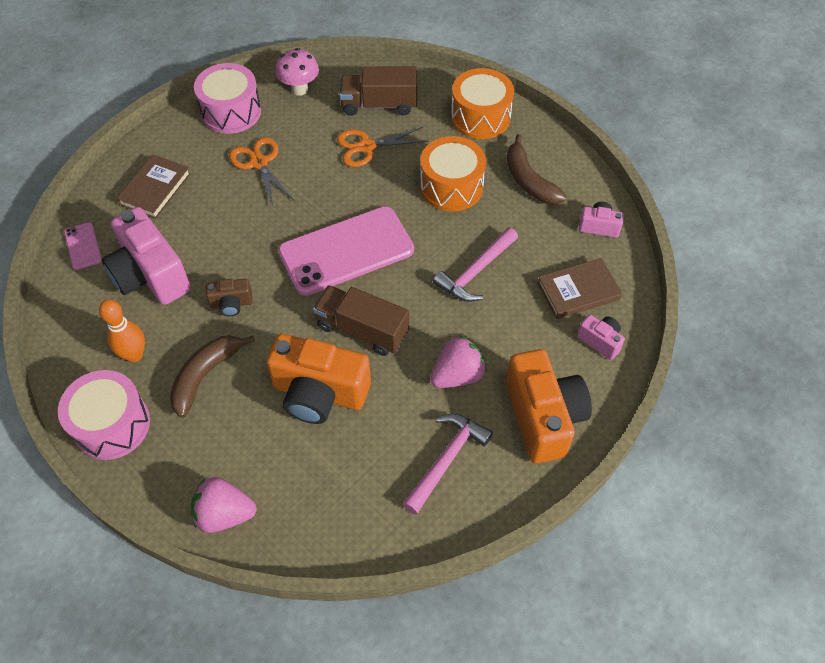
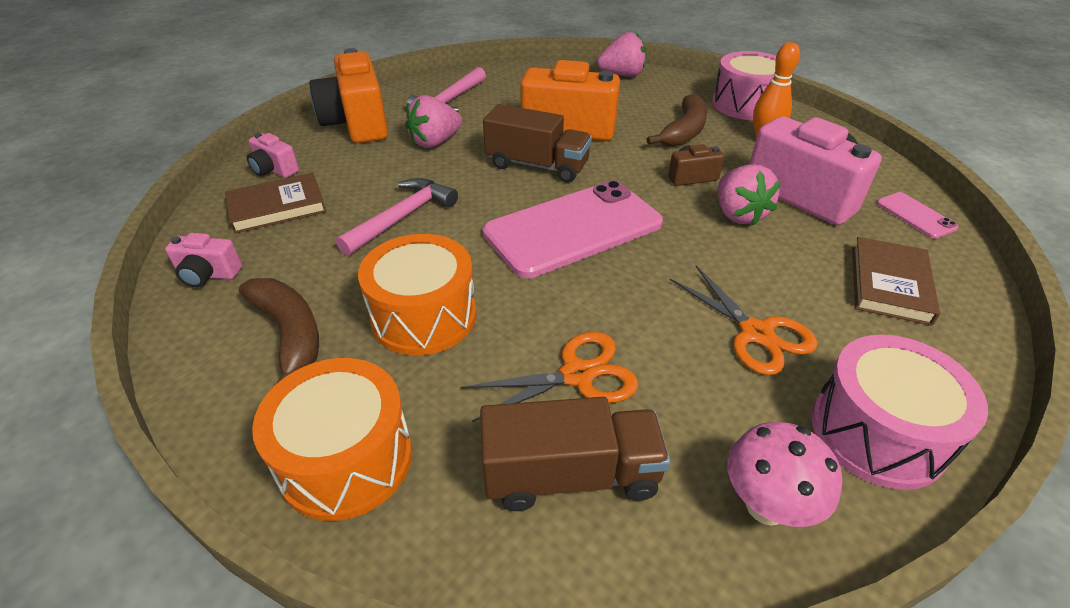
camera: 175 degrees right, 15 degrees down
(216, 256) = (738, 214): none -> pink strawberry

